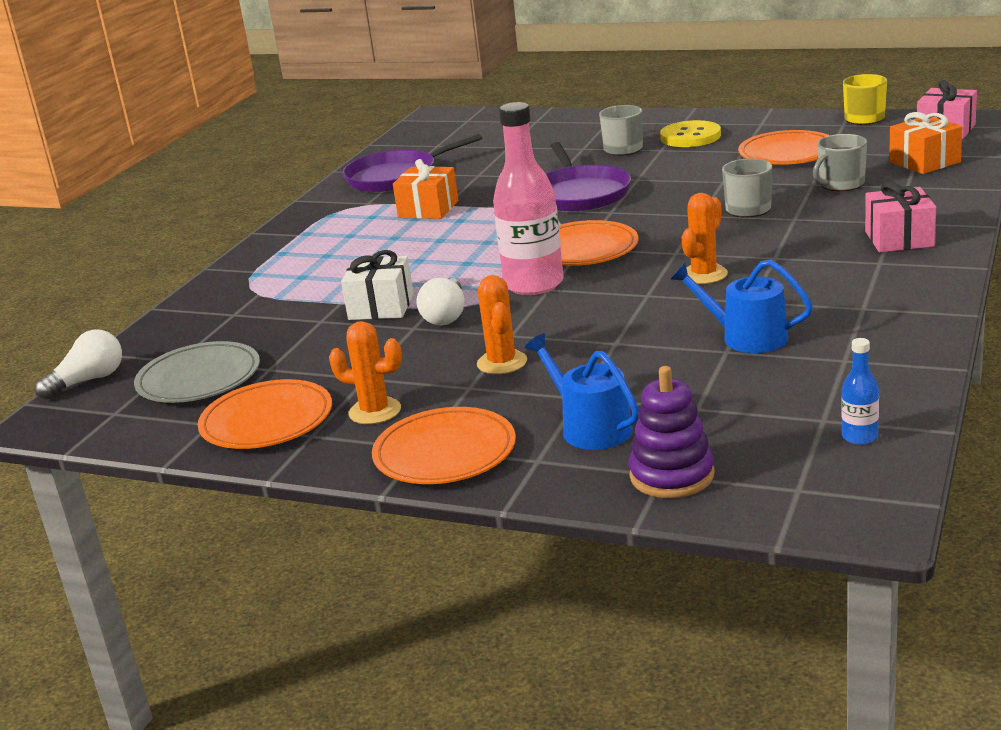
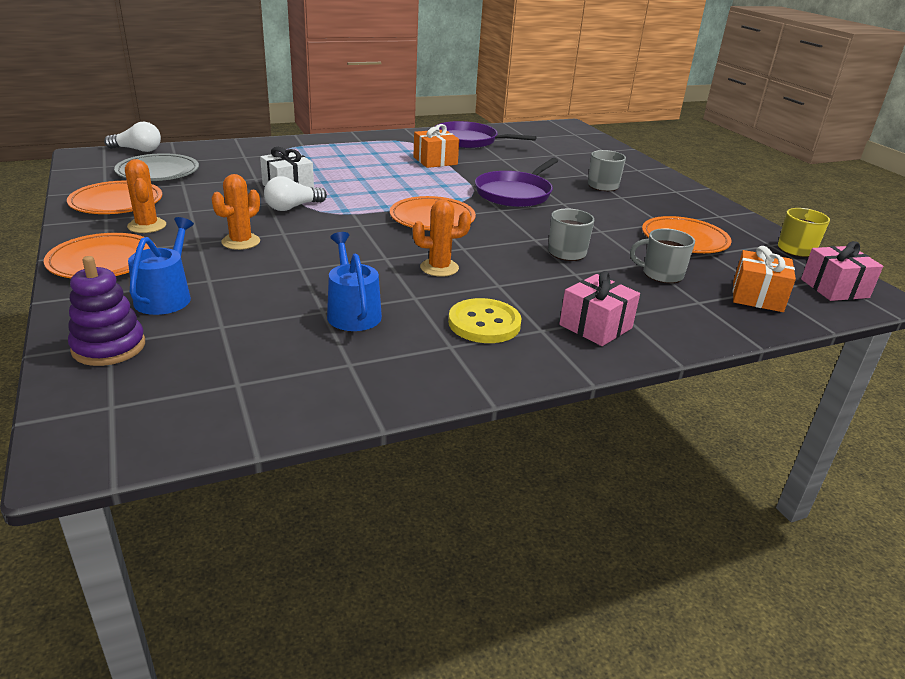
camera: 40 degrees right, 5 degrees up
(533, 284) = (363, 219): pink bottle -> none
(690, 137) = (657, 200): yellow button -> yellow button (484, 323)
(859, 437) = (217, 409): blue bottle -> none

